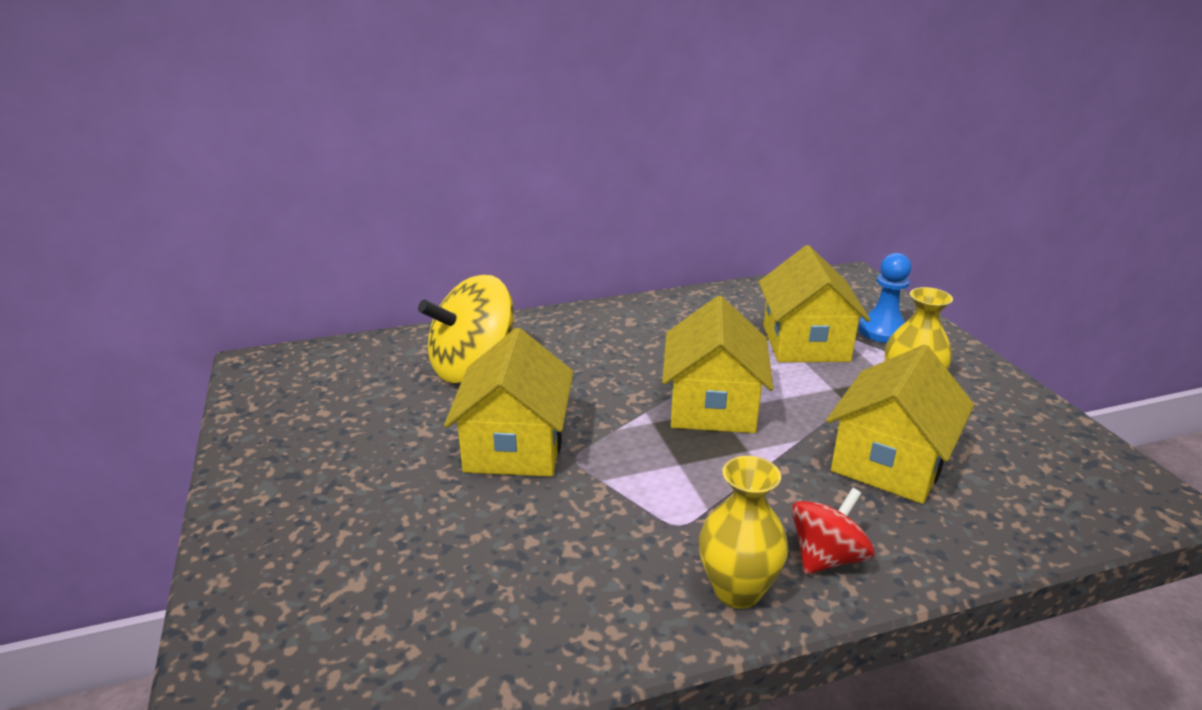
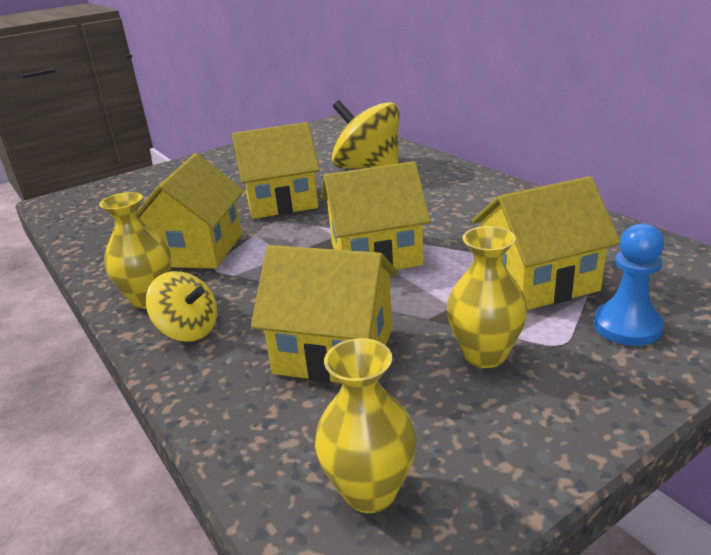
camera: 75 degrees right, 0 degrees up
(615, 535) = (197, 249): none -> yellow house
(826, 557) = (188, 330): red spinning top -> yellow spinning top
(1072, 476) = (370, 491): none -> yellow vase

